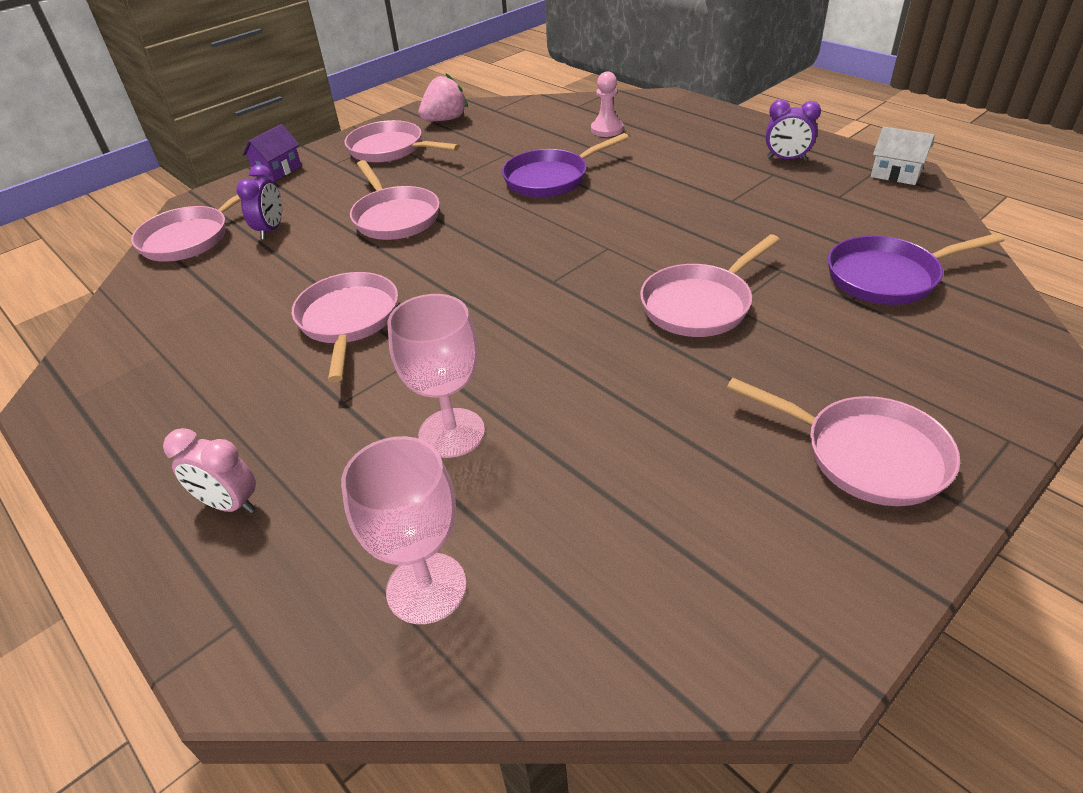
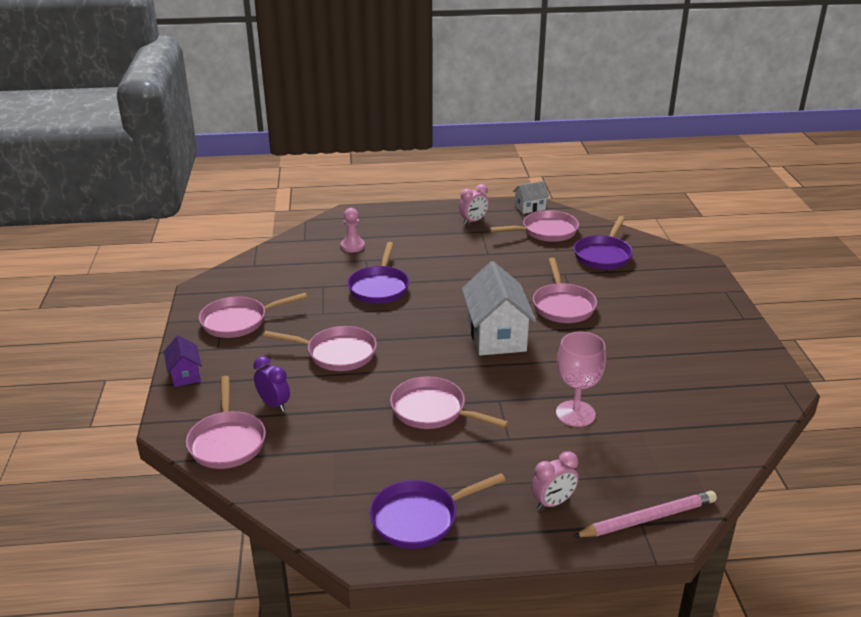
camera: 55 degrees left, 10 degrees down
(134, 408) = (419, 518): none -> purple pan
(253, 625) = (647, 518): none -> pink pencil
(426, 588) = (671, 459): pink goblet -> none
(445, 120) = (233, 286): pink strawberry -> none
(556, 290) = (496, 335): none -> white house
(786, 159) = (473, 221): purple clock -> pink clock
(866, 455) = (702, 322): pink pan -> pink pan (546, 231)

